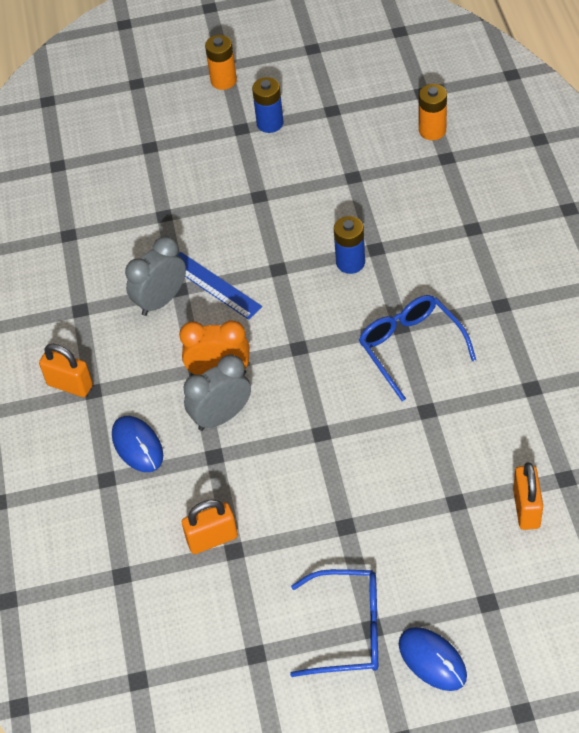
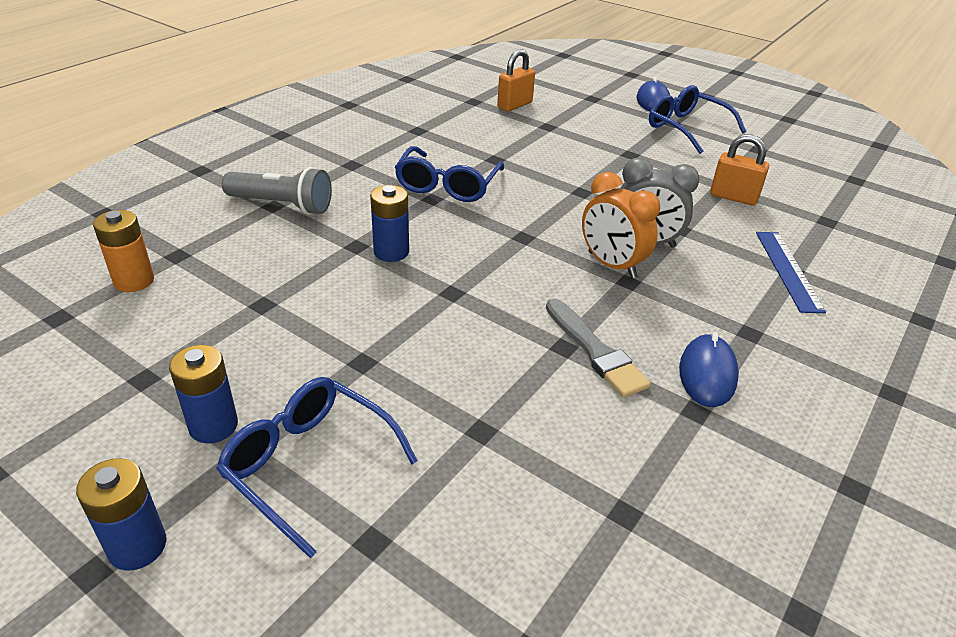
camera: 140 degrees left, 15 degrees down
(70, 385) = (772, 353): orange padlock -> none
(137, 445) = (742, 271): blue mouse -> blue mouse (707, 374)
(161, 301) = (595, 351): grey clock -> grey brush
(211, 145) = (308, 464): none -> blue glasses
(214, 285) = (526, 324): blue ruler -> blue ruler (788, 270)
(223, 81) = (137, 546): orange battery -> blue battery
(468, 233) = (282, 205): none -> grey flashlight

